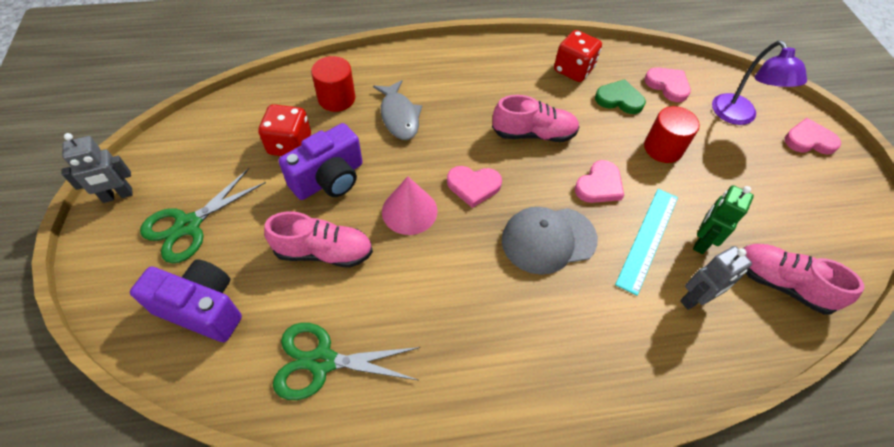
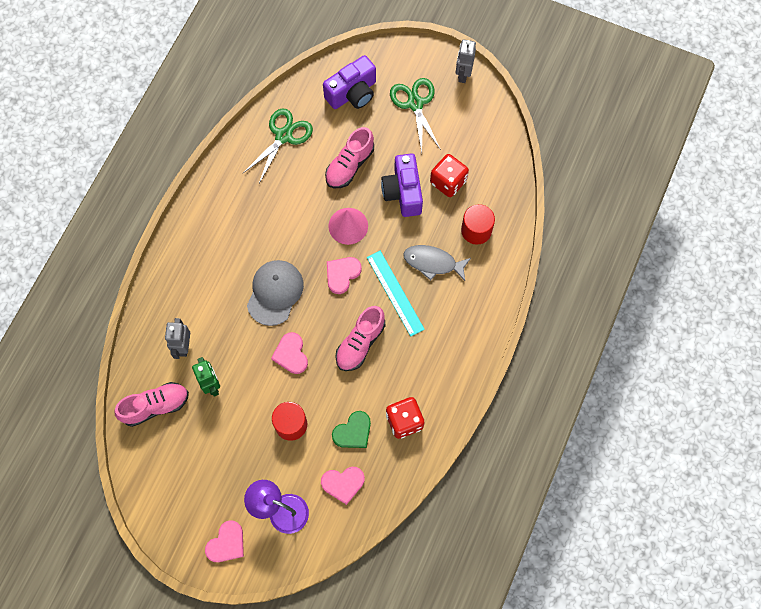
camera: 125 degrees right, 15 degrees up
(647, 239) = (235, 352): turquoise ruler -> turquoise ruler (395, 293)

